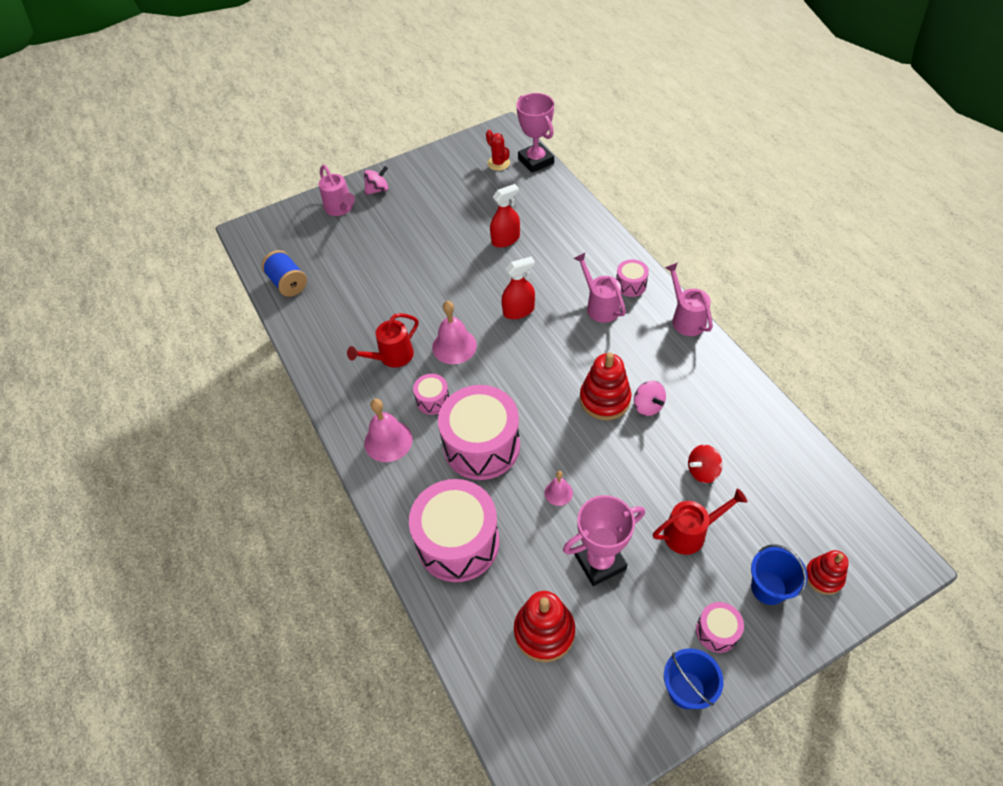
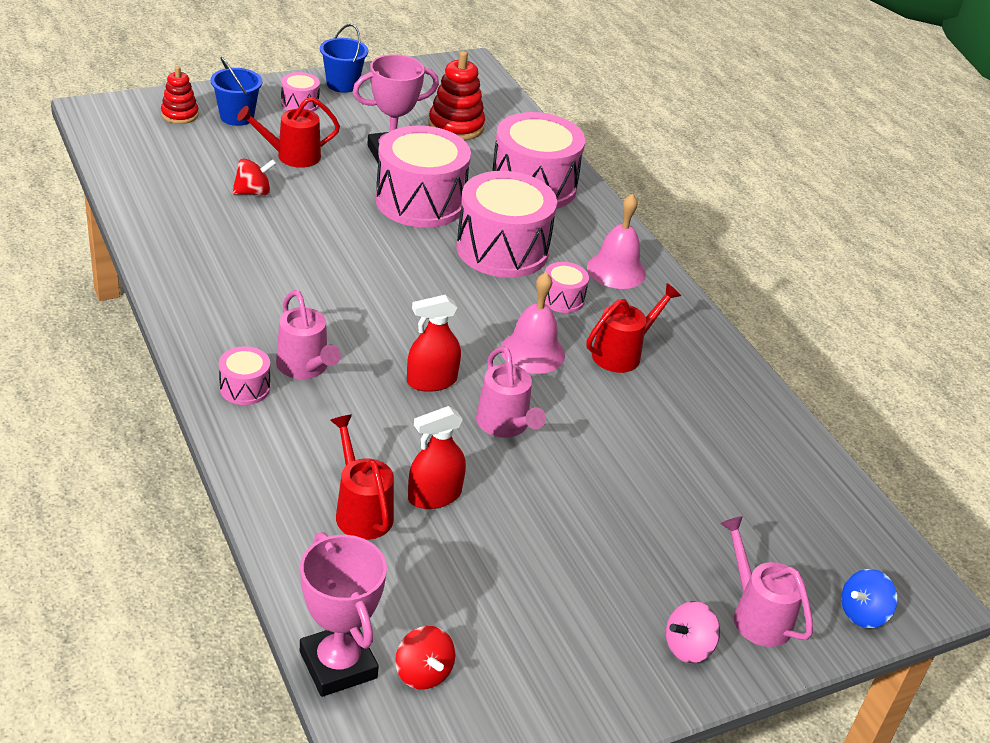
camera: 175 degrees right, 15 degrees down
(286, 217) = (862, 613): none -> blue spinning top
(288, 283) = (810, 482): blue spool -> none
(498, 163) = (423, 673): red cactus -> red spinning top
(543, 226) = (360, 510): none -> red watering can
(558, 492) = (420, 201): pink bell -> pink drum
(604, 399) = (339, 266): red stacking toy -> none
(647, 406) = (288, 251): pink spinning top -> none
(685, 318) = (185, 332): pink watering can -> pink watering can (505, 426)

